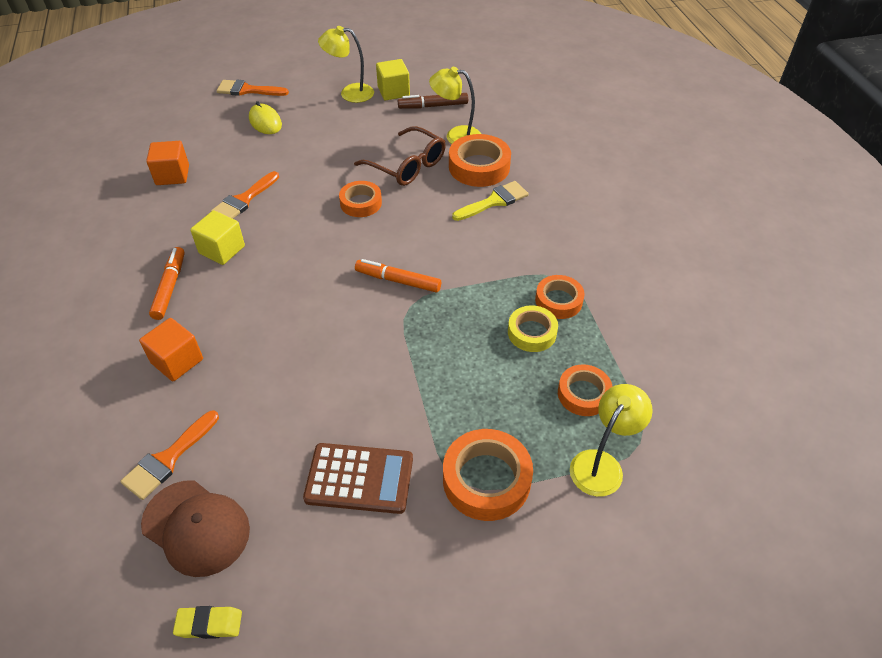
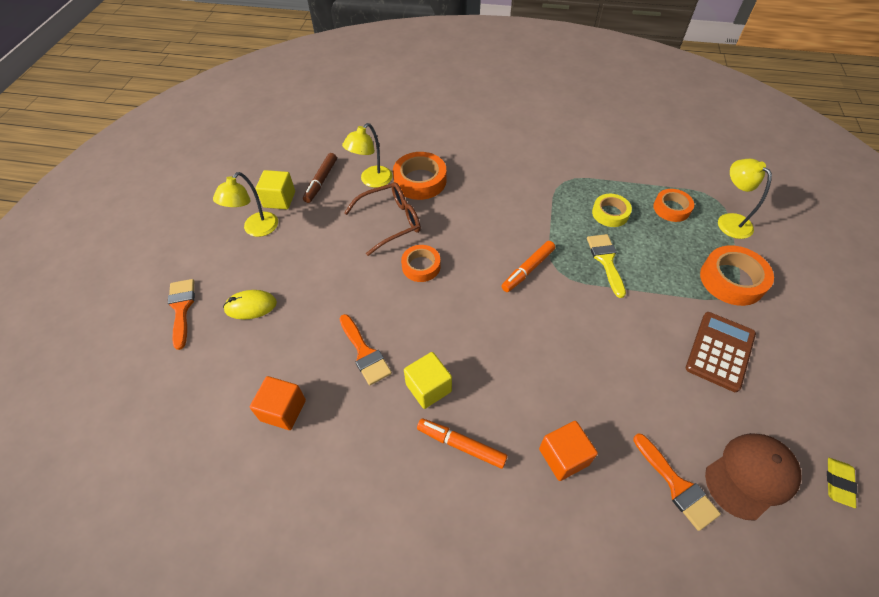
camera: 65 degrees left, 5 degrees up
(247, 90) = (181, 308): orange brush -> orange brush turned 135 degrees clockwise
(494, 201) = (466, 186): yellow brush -> yellow brush (606, 261)
(558, 301) = (585, 190): orange tape -> none

